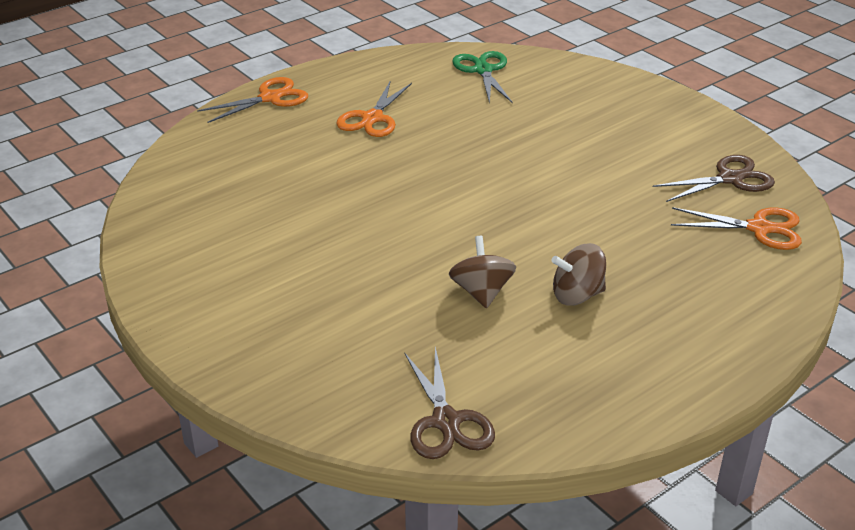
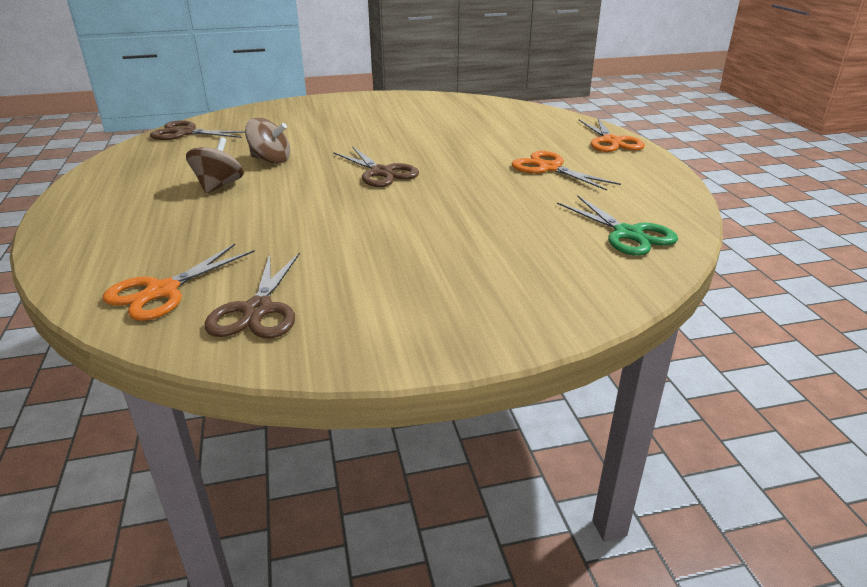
camera: 115 degrees right, 5 degrees down
(456, 204) = (381, 172): none -> brown scissors
(483, 70) = (628, 234): green scissors -> green scissors turned 45 degrees clockwise

